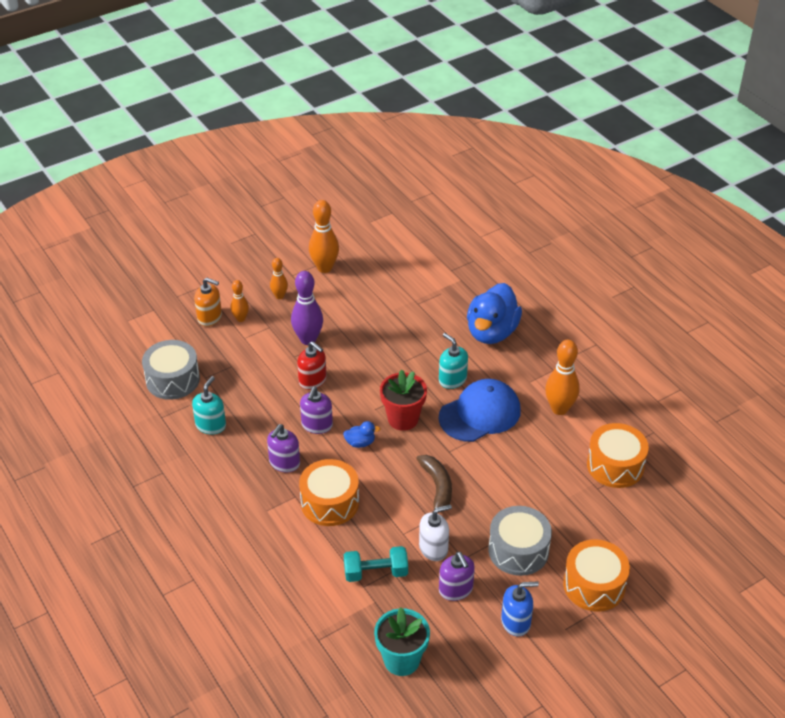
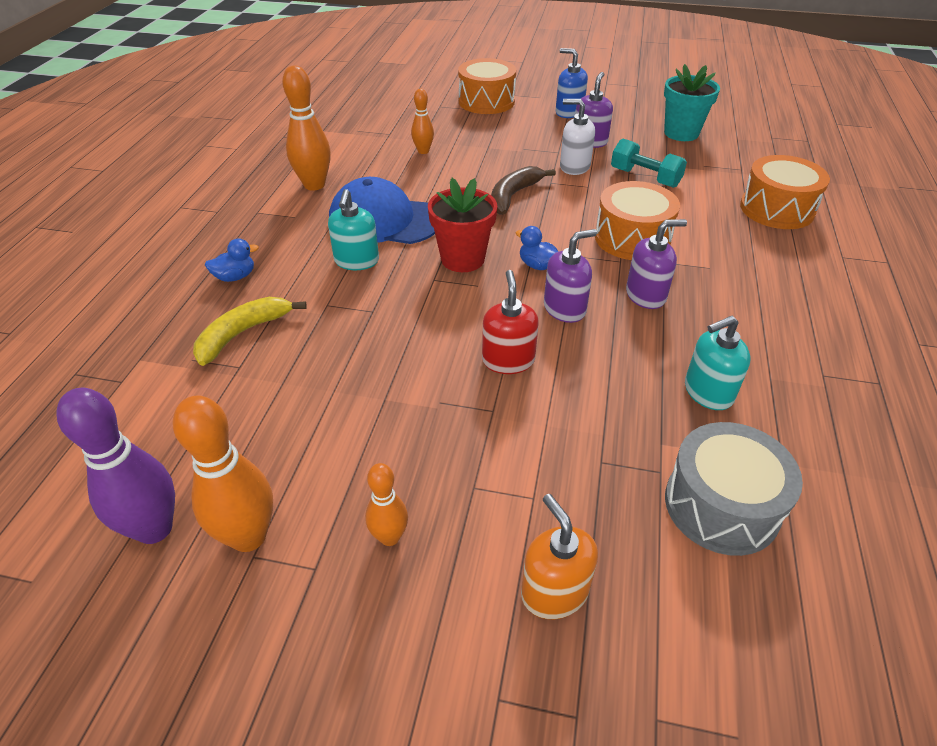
camera: 135 degrees left, 0 degrees up
(240, 318) = (502, 542): orange bowling pin -> orange bowling pin (423, 151)
(308, 339) = (443, 421): purple bowling pin -> purple bowling pin (154, 529)
(440, 314) = (243, 333): none -> yellow banana
(492, 332) = (235, 277): blue duck -> blue duck, size x0.42
(518, 550) = (509, 136): grey drum -> none
(615, 465) = (351, 136): orange drum -> orange drum (776, 209)

